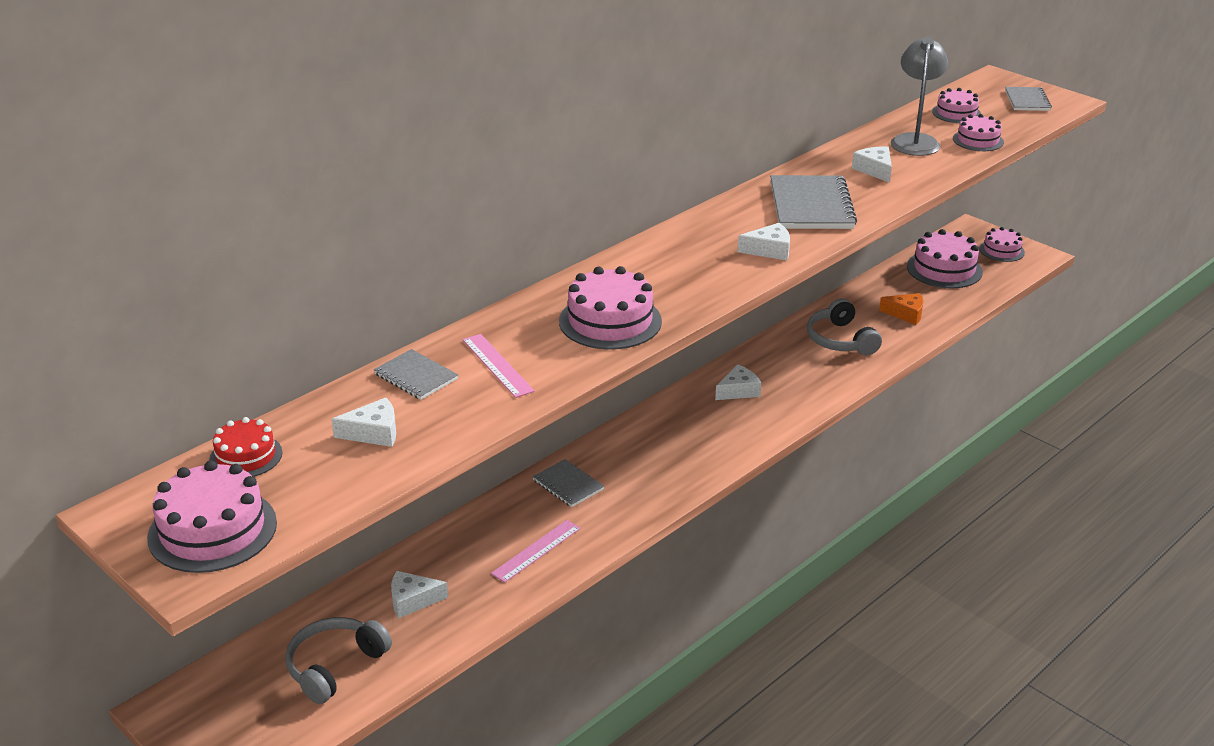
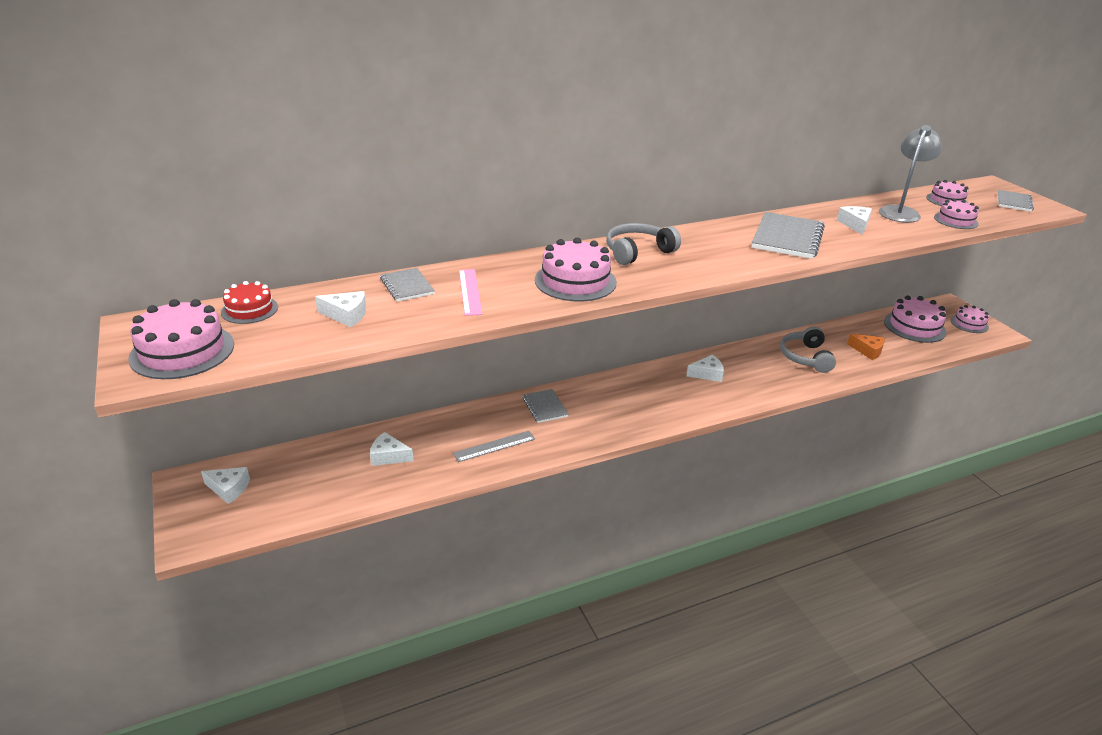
camera: 20 degrees right, 0 degrees up
(335, 666) = (307, 486): grey headphones -> grey headphones (638, 252)
(536, 551) = (494, 446): pink ruler -> grey ruler
(769, 250) = (733, 260): white cheese -> white cheese (229, 489)

